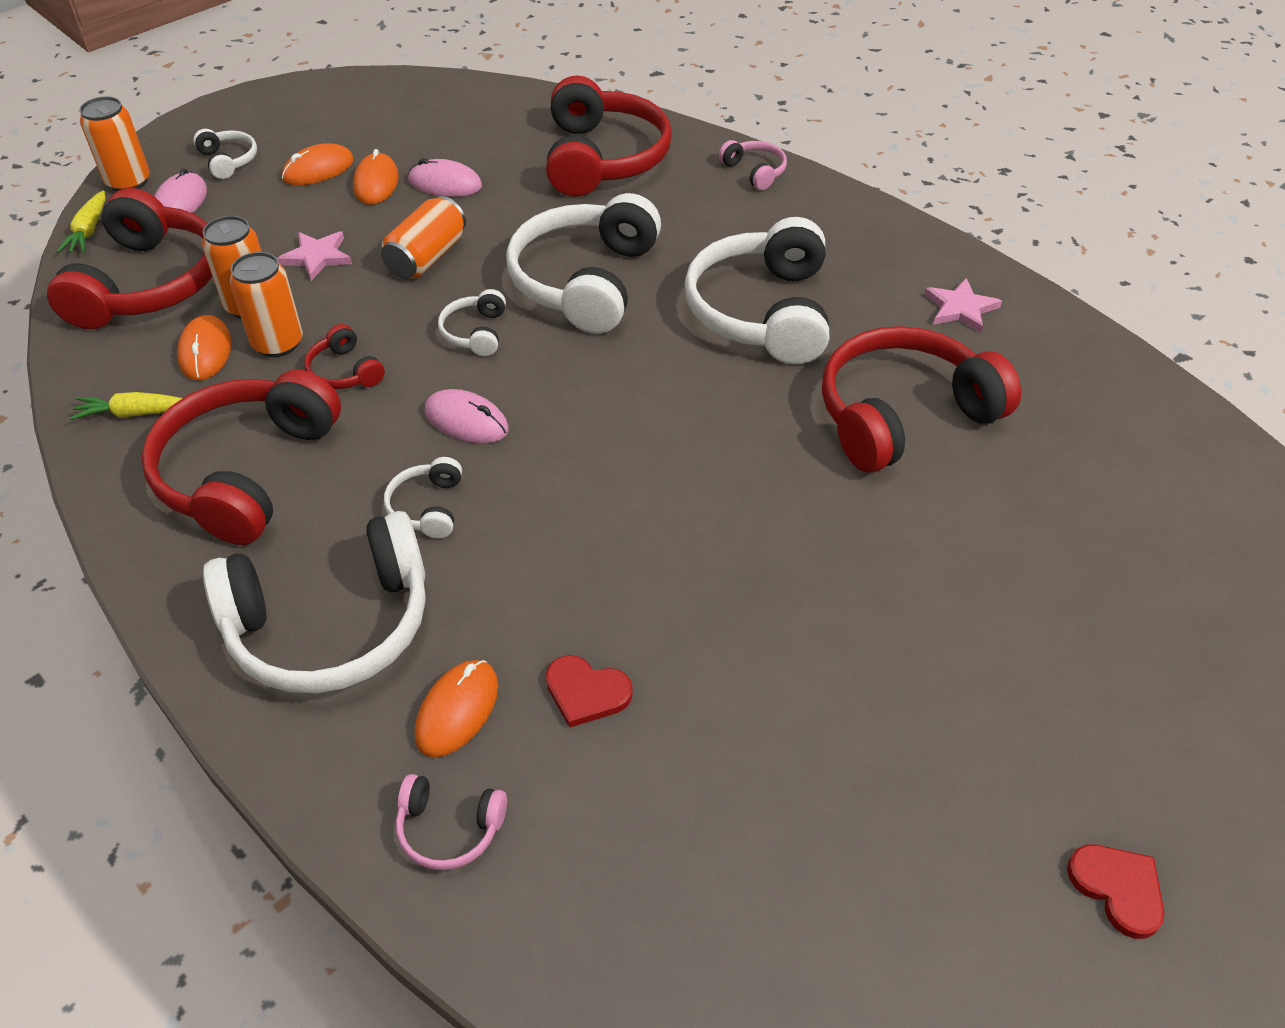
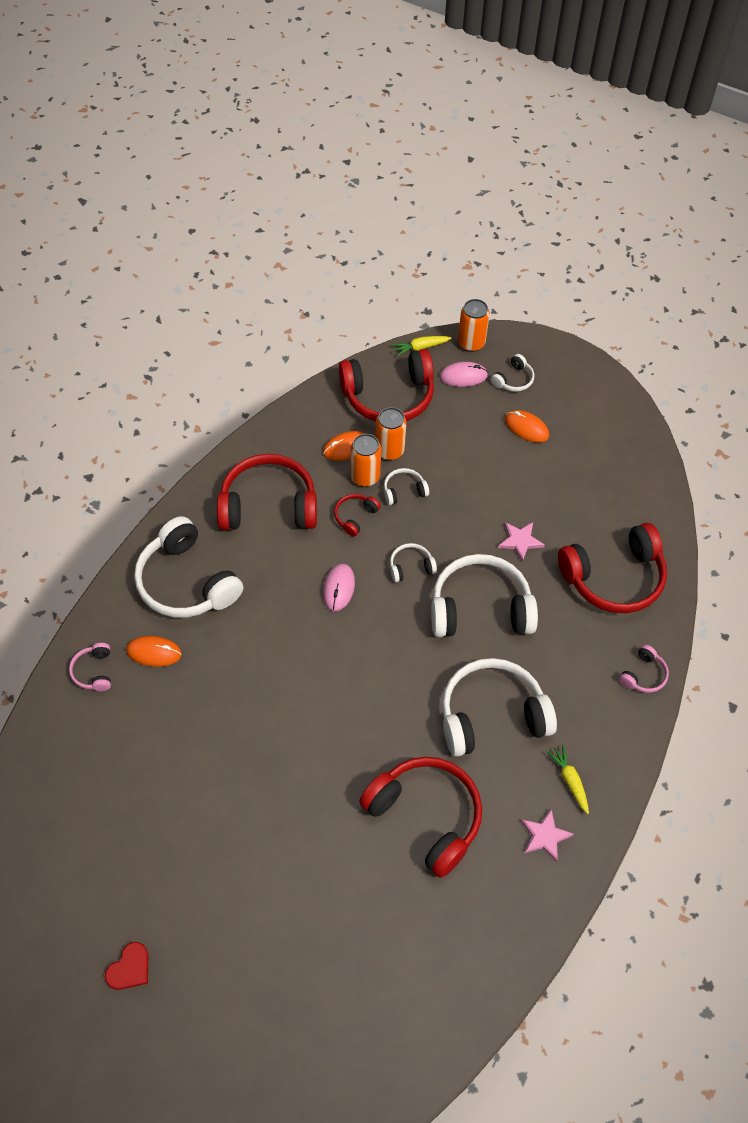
camera: 70 degrees right, 10 degrees up
(134, 413) = (291, 439): yellow carrot -> yellow carrot (569, 780)
(317, 257) = (444, 463): pink star -> pink star (520, 541)
(376, 183) = (527, 463): orange mouse -> none
(426, 257) = (467, 517): orange can -> none
(428, 507) = (271, 594): white headphones -> white headphones (404, 491)
(445, 184) = (543, 499): pink mouse -> none
(586, 692) = (178, 703): red heart -> none

